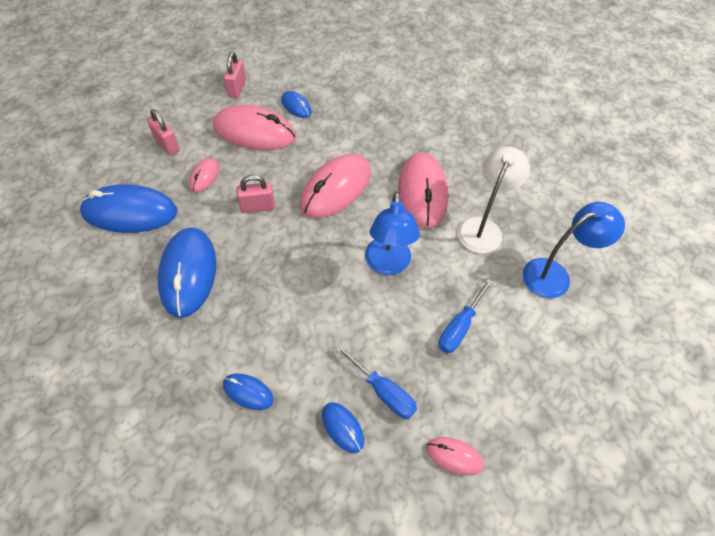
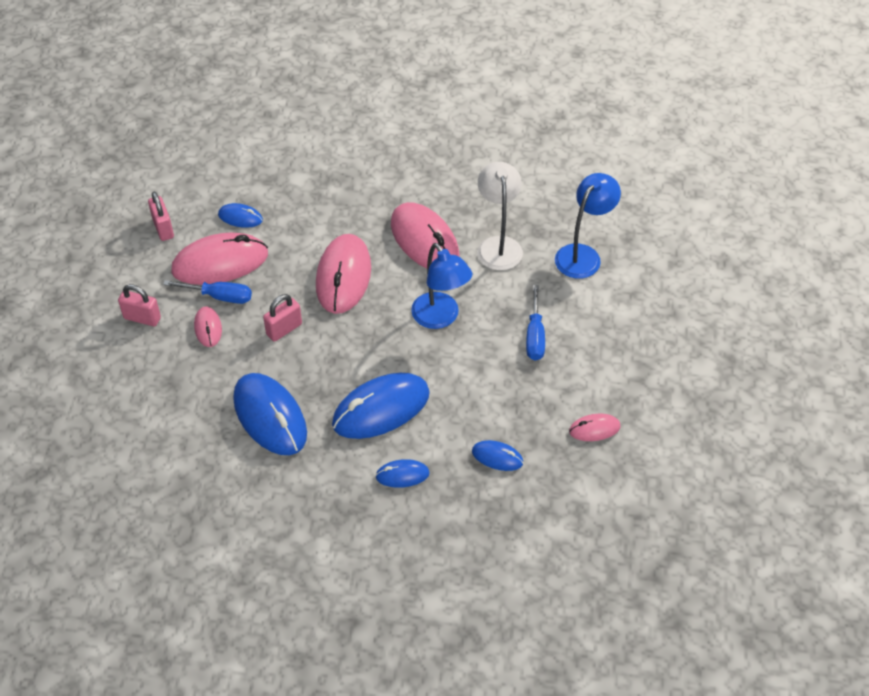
camera: 30 degrees left, 5 degrees down
(130, 212) = (165, 396): blue mouse -> blue mouse (381, 409)
(383, 391) = (509, 415): blue screwdriver -> blue screwdriver (219, 296)

